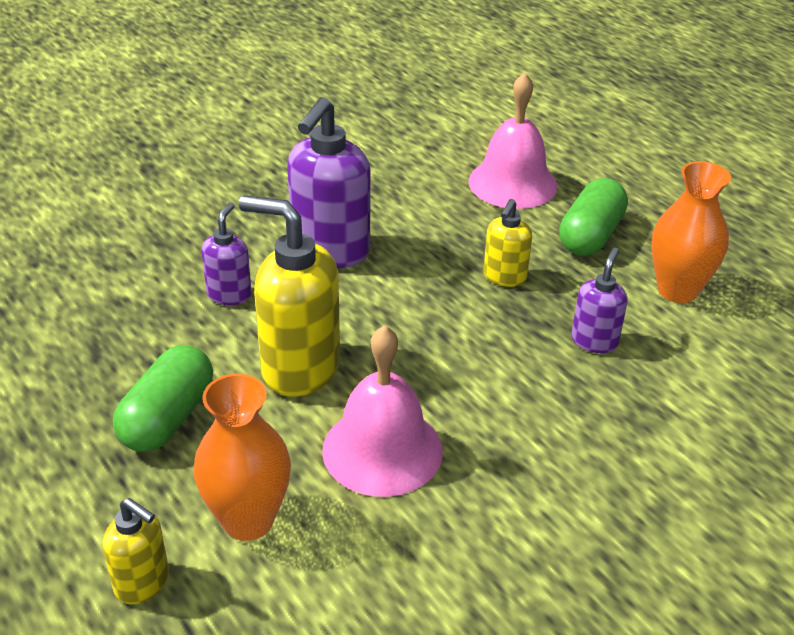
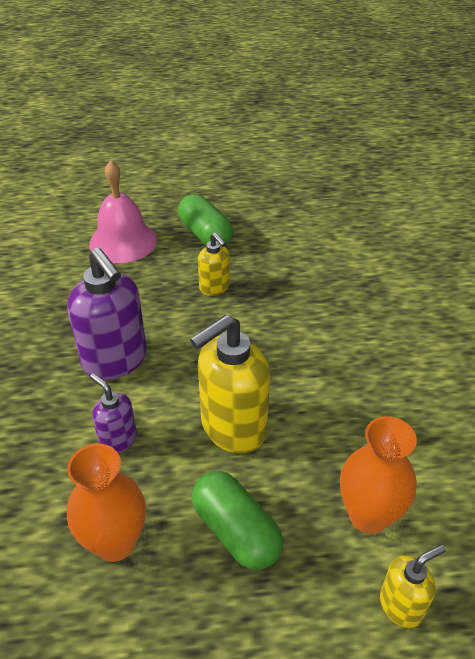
camera: 60 degrees left, 5 degrees up
(382, 450) = (339, 415): pink bell -> none
(594, 341) = (301, 277): purple soap dispenser -> none
(677, 290) = (280, 226): orange vase -> orange vase (115, 542)

